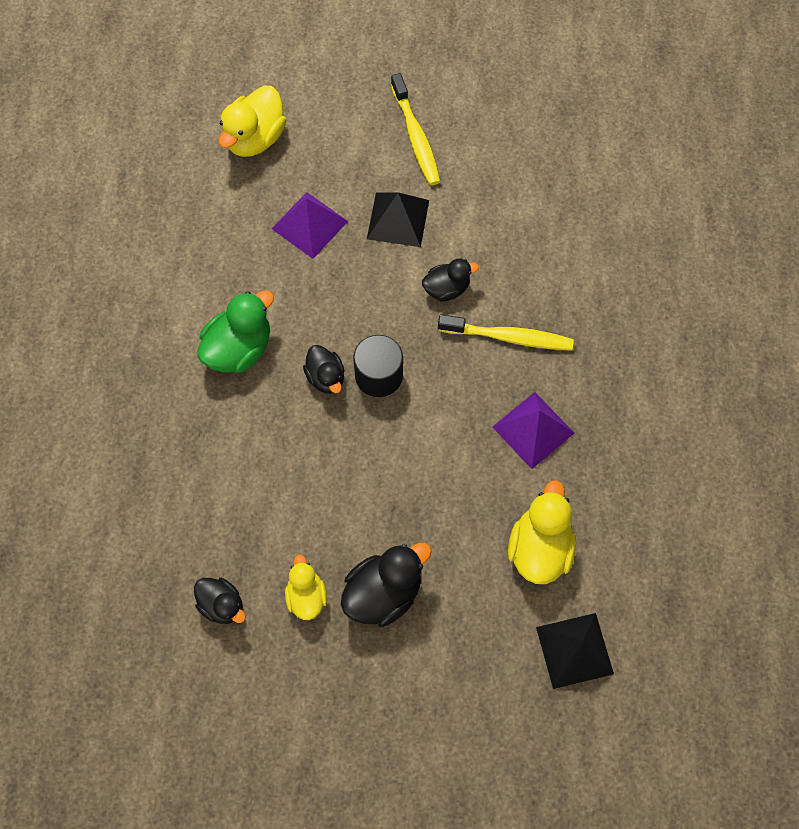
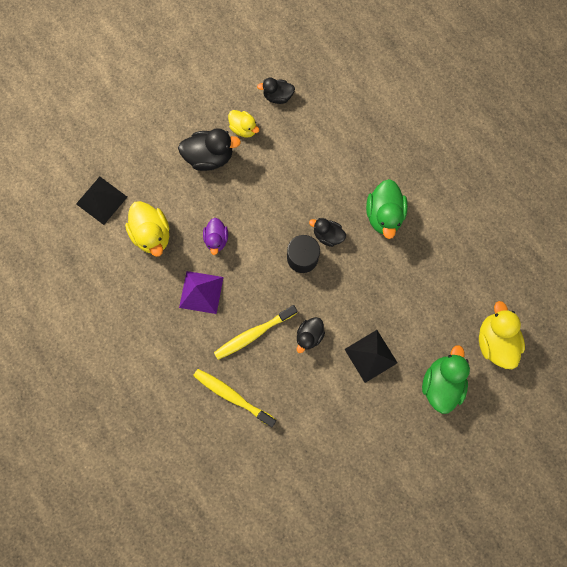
camera: 140 degrees right, 10 degrees up
(309, 225) = (414, 312): purple pyramid -> none
(350, 143) = (440, 382): none -> green duck
(383, 593) = (210, 157): black duck -> black duck turned 105 degrees counterclockwise
(416, 137) = (408, 419): yellow toothbrush -> yellow toothbrush (232, 396)
(463, 478) = (217, 239): none -> purple duck

